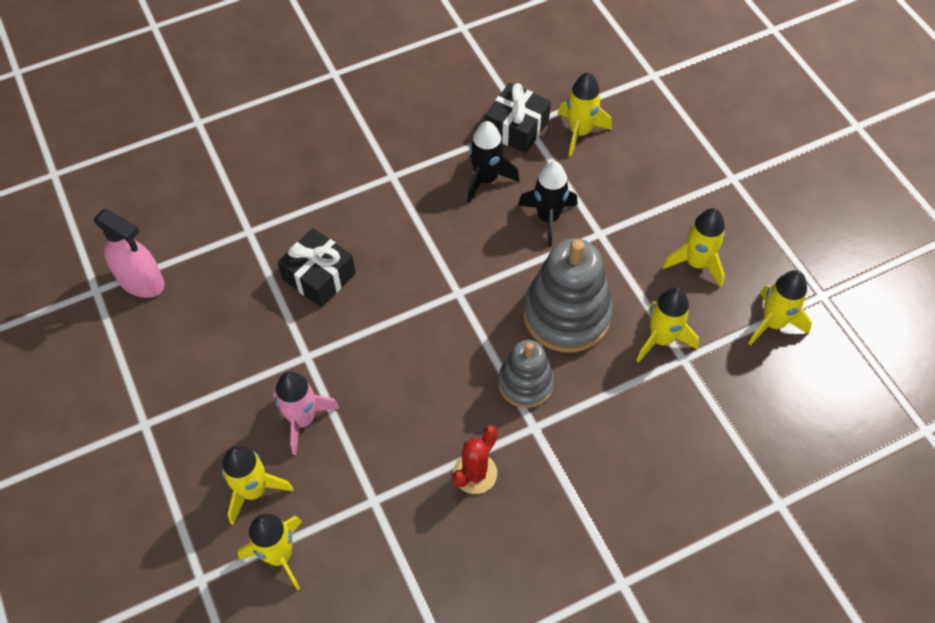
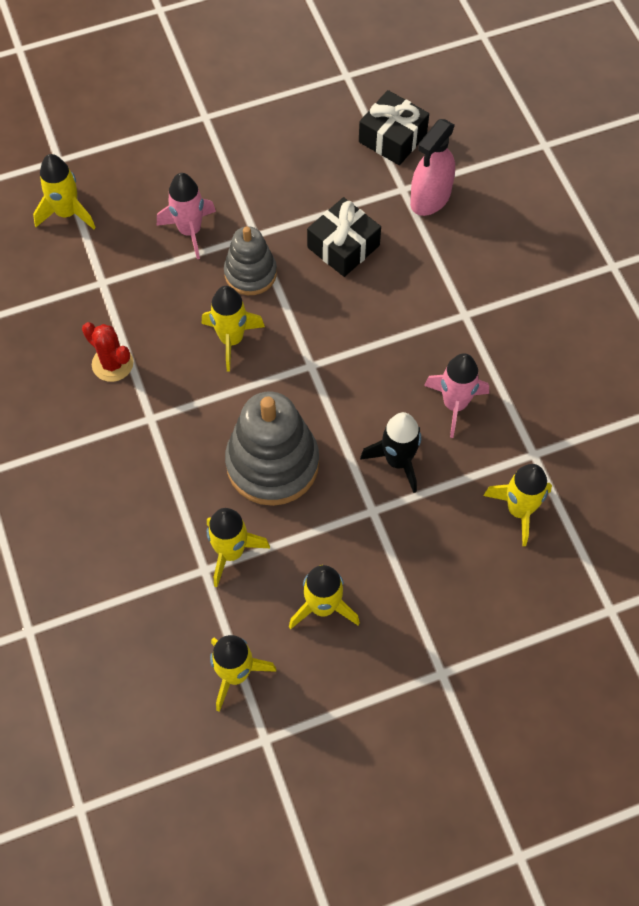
camera: 95 degrees right, 5 degrees up
(141, 281) = (352, 108): pink spray bottle -> pink spray bottle (430, 198)
(254, 490) = (128, 195): yellow rocket -> yellow rocket (231, 339)
(486, 179) = (455, 404): black rocket -> pink rocket
(517, 128) = (528, 443): black gift -> black gift (392, 138)
(525, 383) = (199, 416): grey stacking toy -> grey stacking toy (250, 273)

